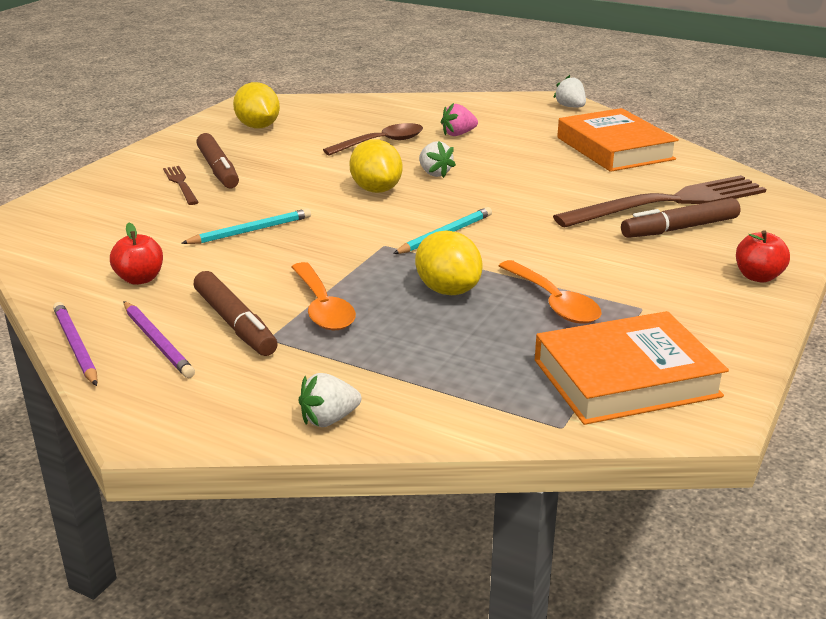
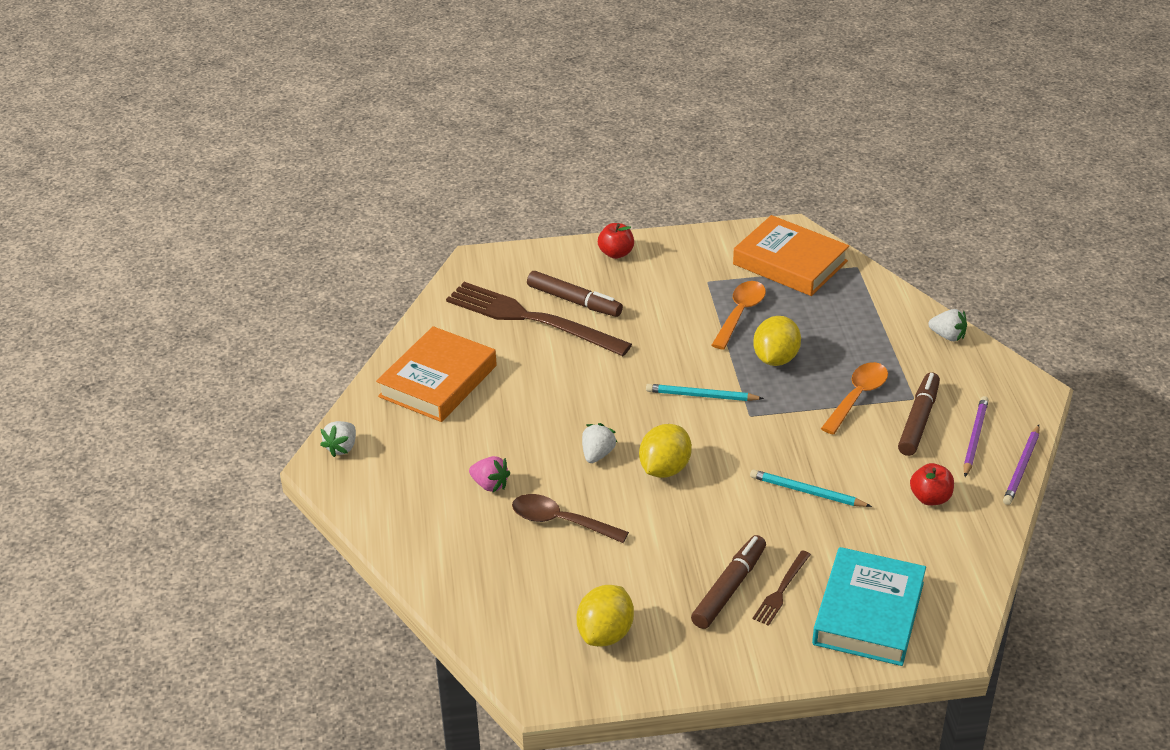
camera: 125 degrees left, 10 degrees up
(99, 203) = (868, 613): none -> turquoise book

